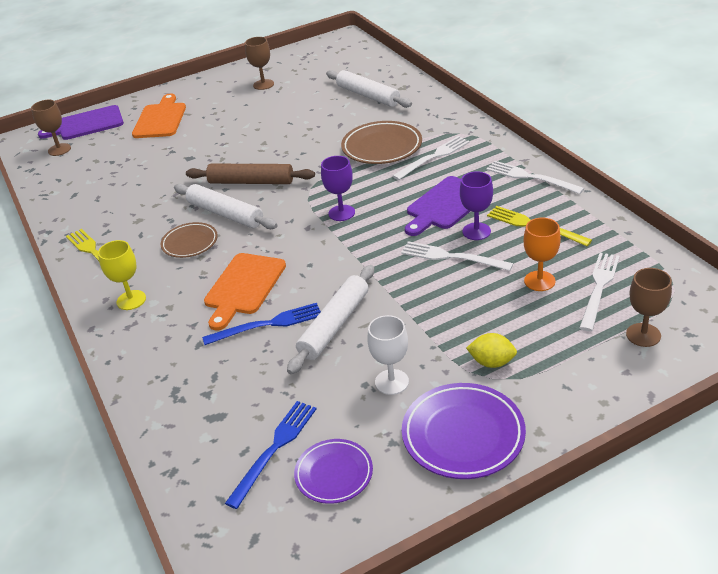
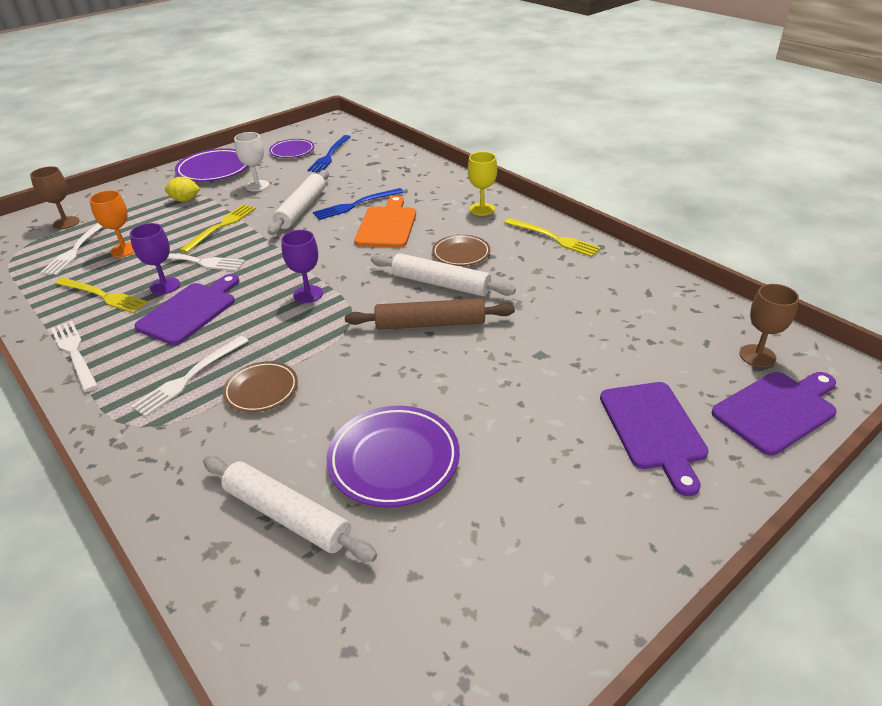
camera: 165 degrees right, 0 degrees up
(160, 119) = (653, 429): orange cutting board -> purple cutting board
(263, 84) = (515, 545): brown goblet -> none
(307, 113) = (394, 460): none -> purple plate
(382, 147) = (261, 390): brown plate -> brown plate, size x0.63
(433, 305) = (221, 227): none -> yellow fork
(531, 177) = (75, 353): white fork -> white fork turned 150 degrees counterclockwise

